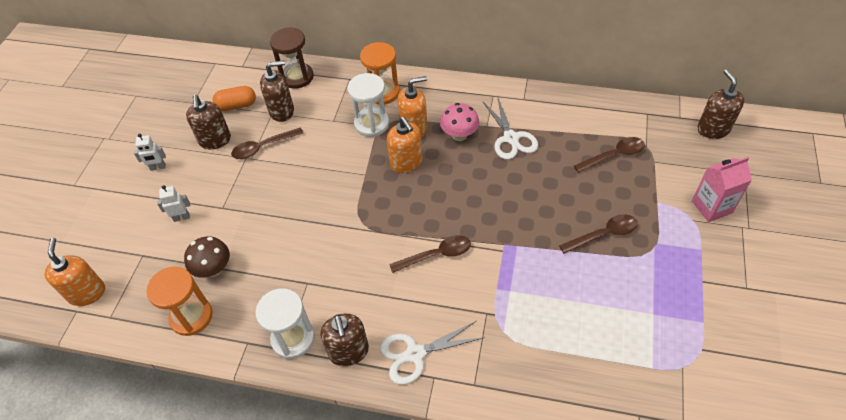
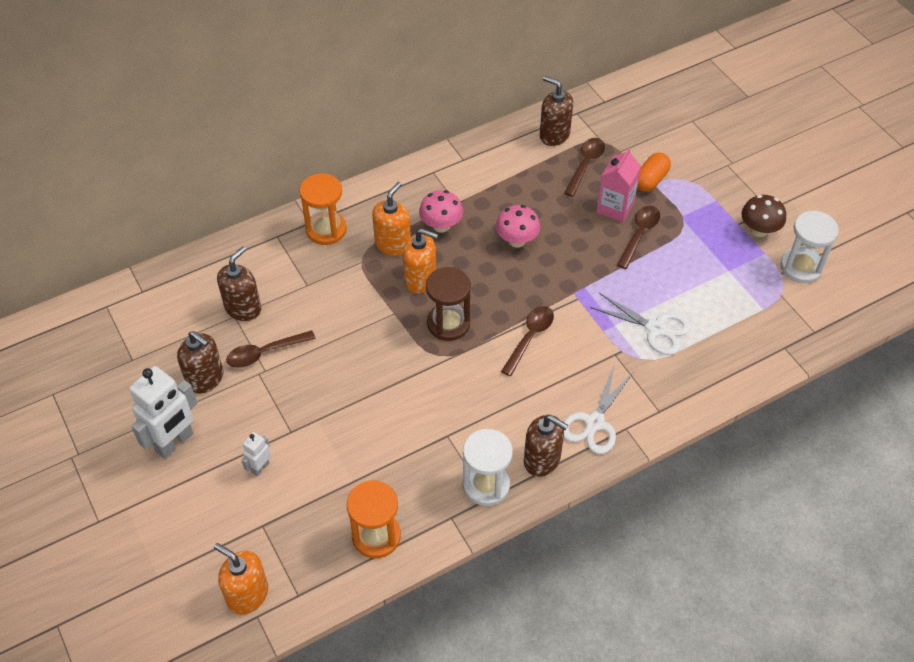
camera: 45 degrees left, 0 degrees up
(158, 167) = (174, 442): white robot -> white robot, size x2.04
(213, 269) = (348, 486): brown mushroom -> brown mushroom (759, 230)
(237, 105) = (187, 332): orange capsule -> orange capsule (650, 180)
(263, 147) = (265, 353): brown spoon -> brown spoon turned 45 degrees clockwise
(297, 77) = (219, 266): brown hourglass -> brown hourglass (448, 323)
(371, 124) = (349, 265): white hourglass -> white hourglass (801, 267)
(502, 178) = (517, 240): none -> pink mushroom
(511, 138) = (488, 201): white scissors -> white scissors (656, 329)
(711, 207) = (694, 162): pink carton -> pink carton (615, 208)
(713, 129) = (638, 97): brown soap dispenser -> brown soap dispenser (554, 135)

